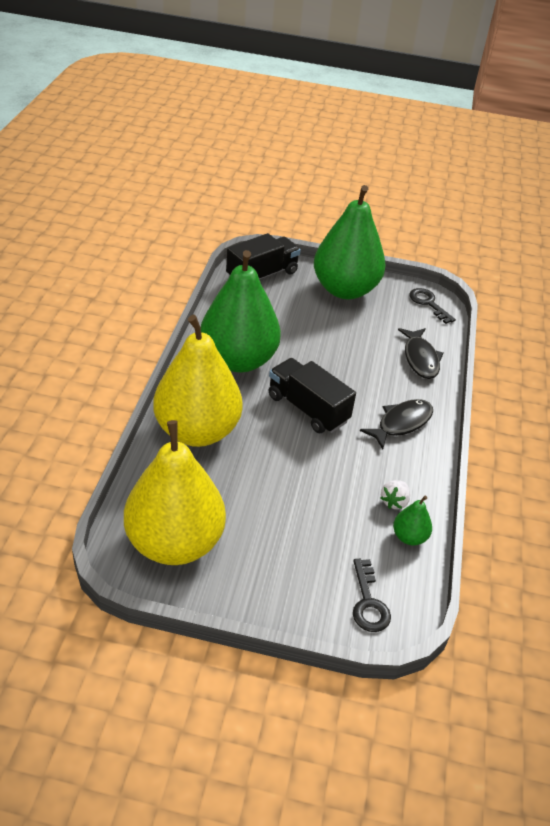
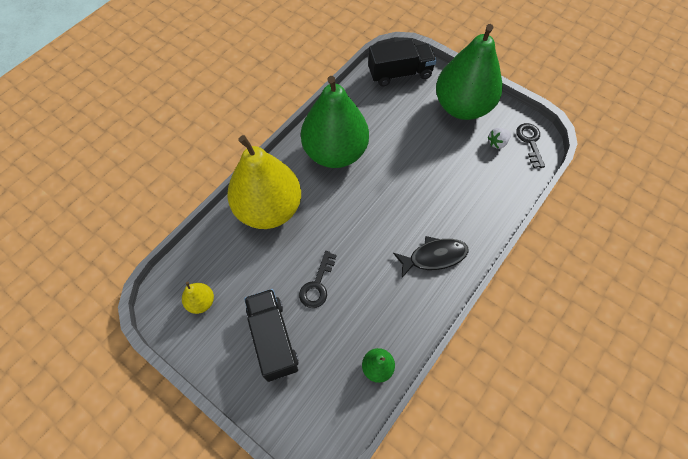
camera: 30 degrees right, 20 degrees up
(175, 543) = (201, 302): yellow pear -> yellow pear, size x0.40
(308, 409) = (364, 216): black truck -> black truck (273, 339)
(368, 602) = (311, 413): black key -> black key (317, 285)
(394, 501) = (384, 330): white strawberry -> white strawberry (497, 143)
(420, 359) = (488, 197): black fish -> none

